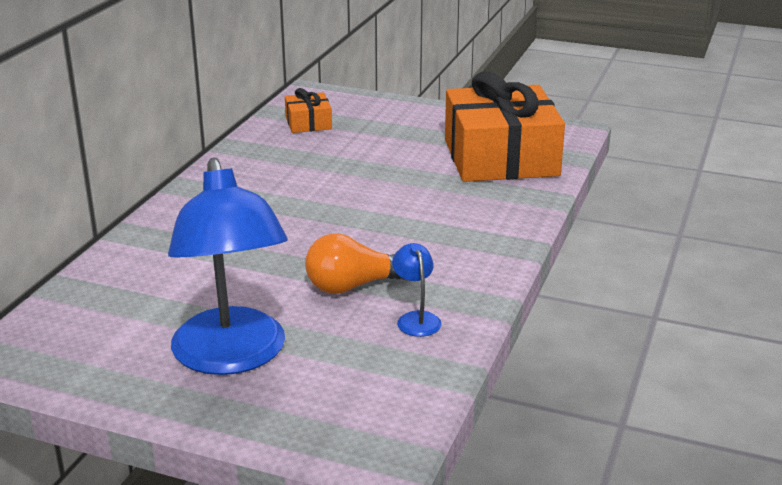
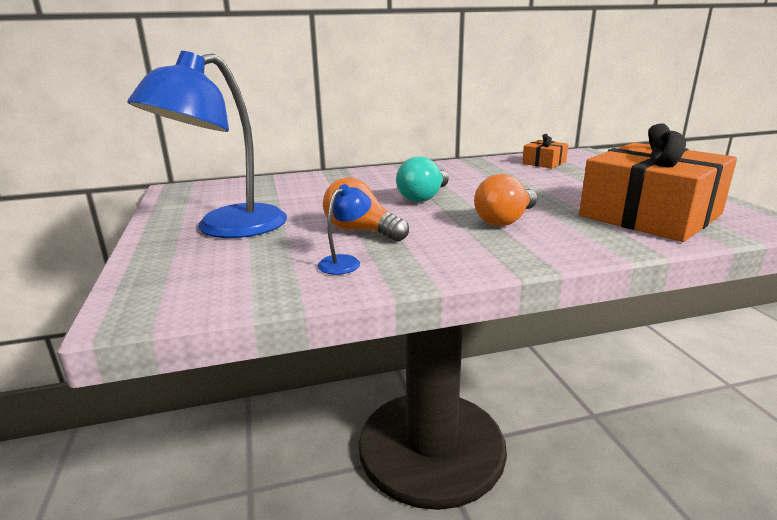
camera: 55 degrees right, 5 degrees down
(309, 221) = (424, 197): none -> turquoise light bulb
(426, 213) = (505, 220): none -> orange light bulb

